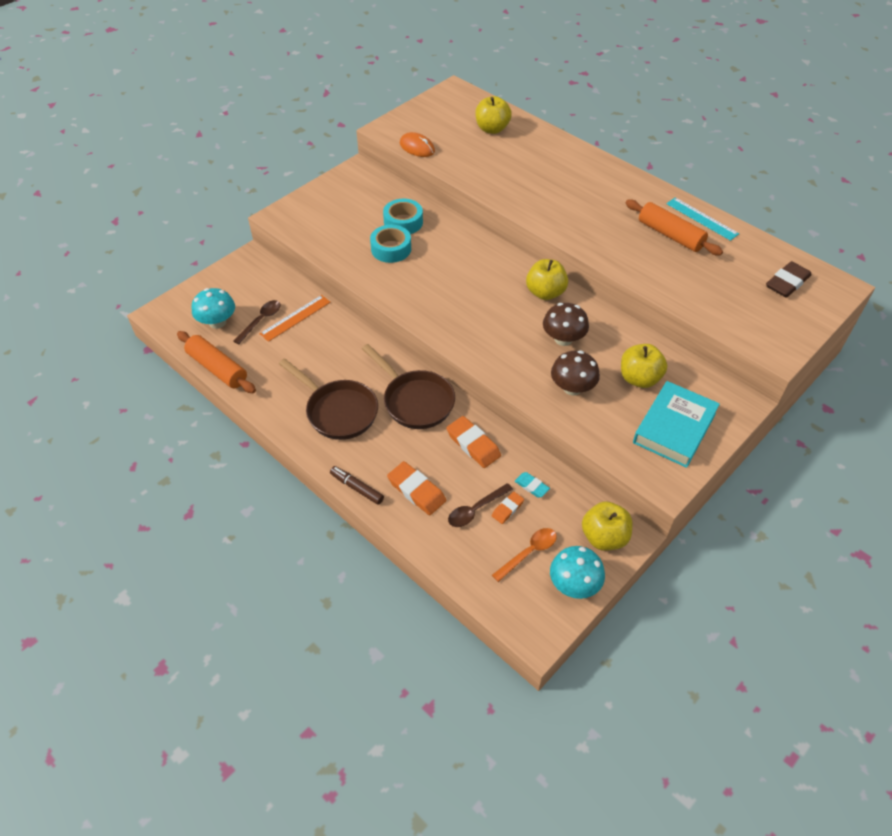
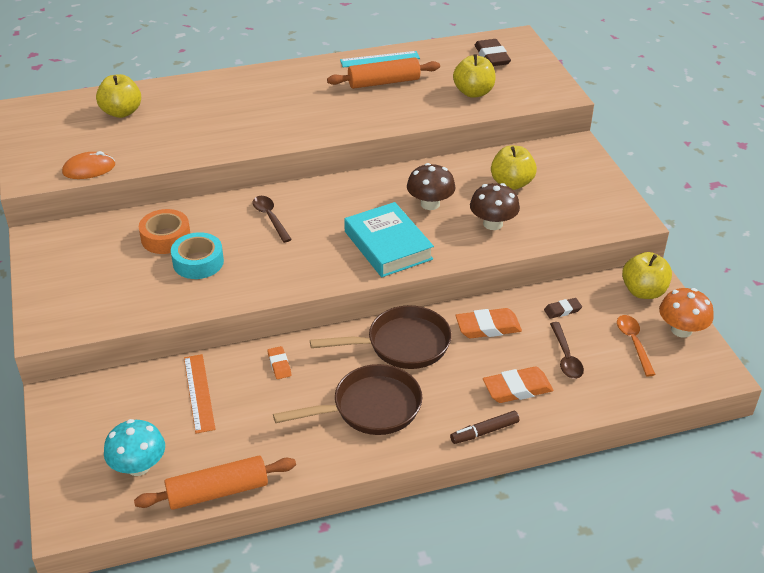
camera: 60 degrees left, 10 degrees down
(261, 320) = (175, 424): brown spoon -> brown spoon (270, 217)
(403, 222) = (166, 238): turquoise tape -> orange tape
(507, 509) = (578, 336): orange eraser -> orange eraser (279, 365)
(531, 486) = (562, 310): turquoise eraser -> brown eraser
(545, 293) = (362, 189): yellow apple -> yellow apple (473, 92)
(574, 584) = (681, 330): turquoise mushroom -> orange mushroom
(674, 428) = (578, 190): turquoise book -> turquoise book (388, 245)

